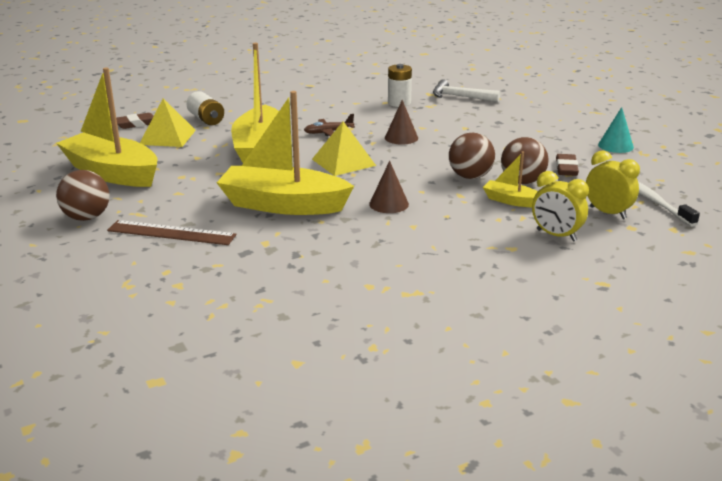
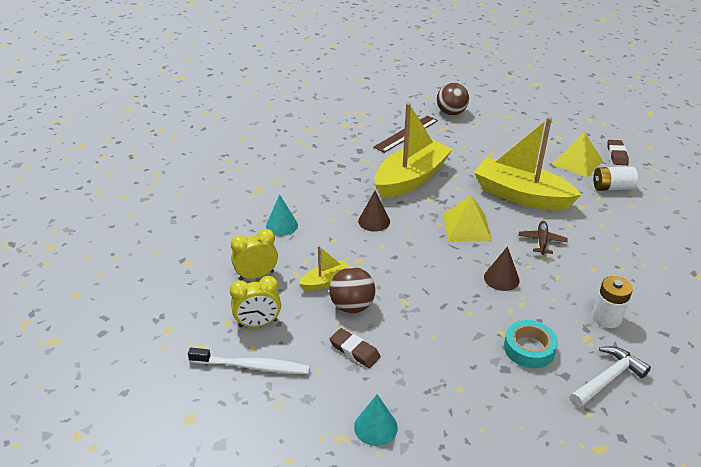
camera: 120 degrees right, 10 degrees up
(112, 173) = (516, 130): yellow boat -> none
(463, 250) = (281, 225): none -> turquoise cone
(467, 118) = (529, 349): none -> turquoise tape
(470, 176) = (386, 281): brown ball -> none

